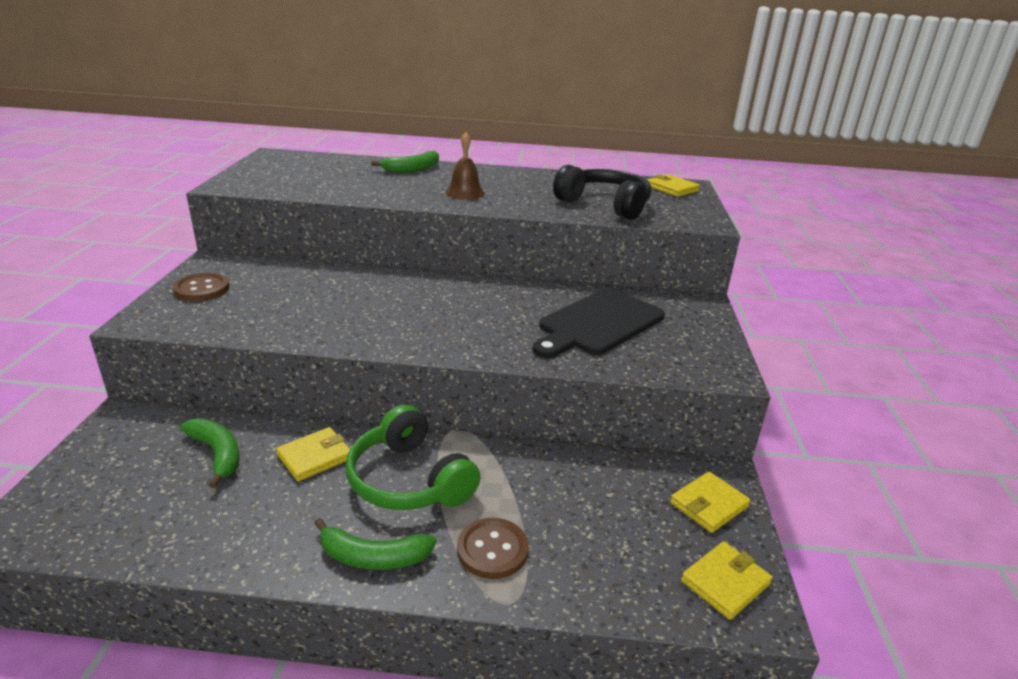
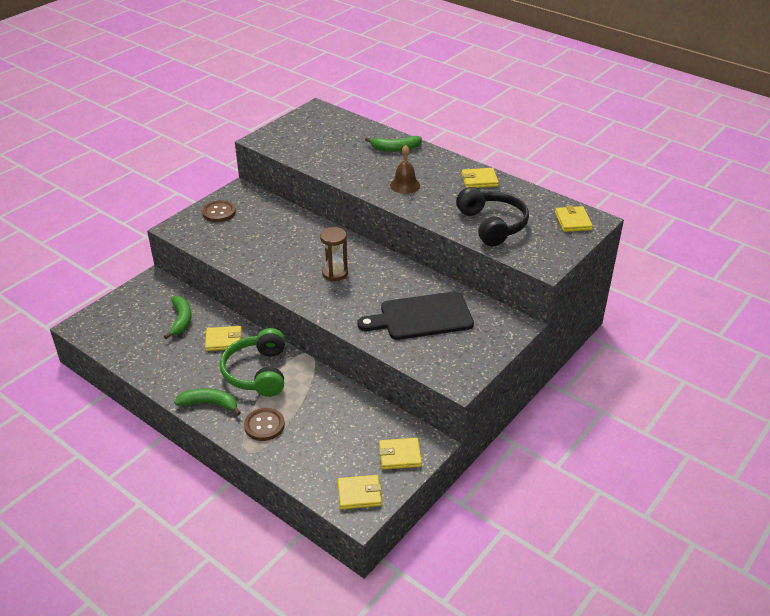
camera: 35 degrees right, 10 degrees up
(373, 557) = (209, 404): green banana -> green banana turned 150 degrees clockwise
(440, 311) = (335, 273): none -> brown hourglass
(538, 177) = (479, 180): none -> yellow wallet

